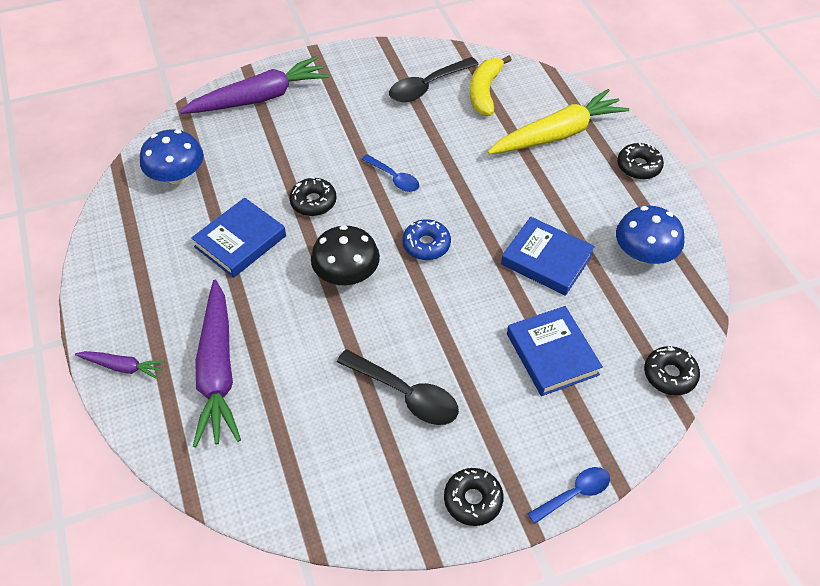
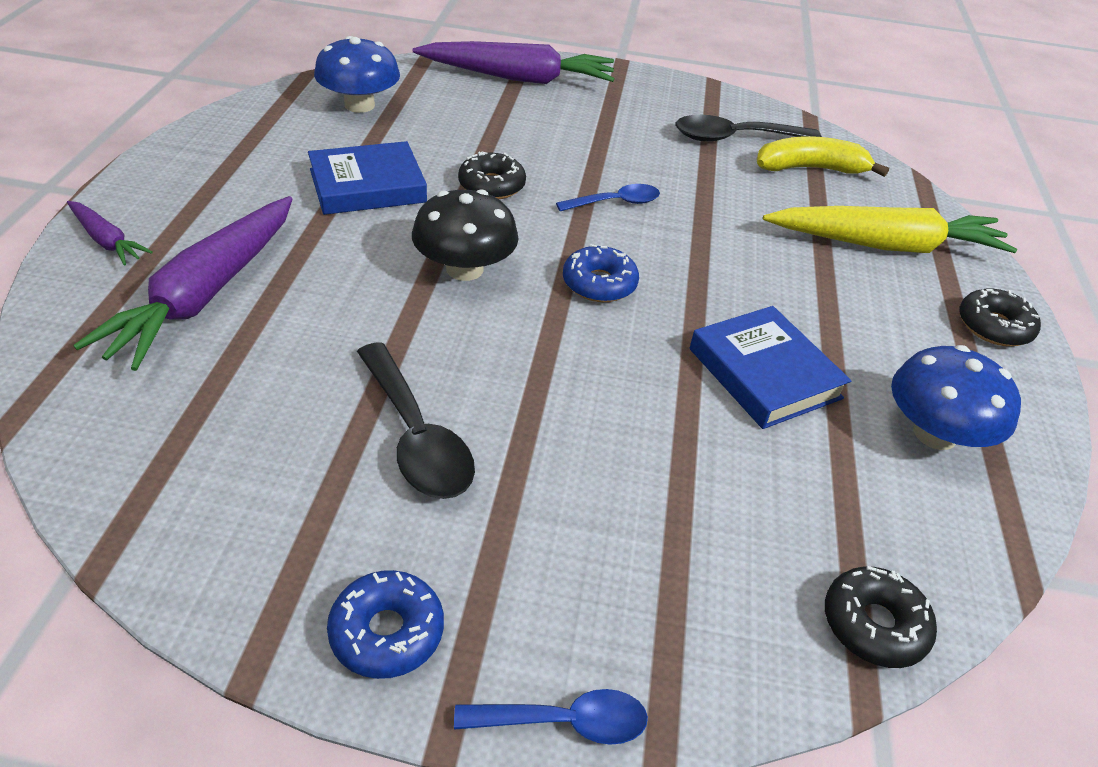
camera: 25 degrees right, 10 degrees down
(394, 178) = (615, 203): blue spoon -> blue spoon turned 90 degrees counterclockwise
(473, 500) = (387, 632): black donut -> blue donut
(485, 92) = (810, 169): yellow banana -> yellow banana turned 45 degrees clockwise
(552, 354) = (683, 494): blue book -> none

